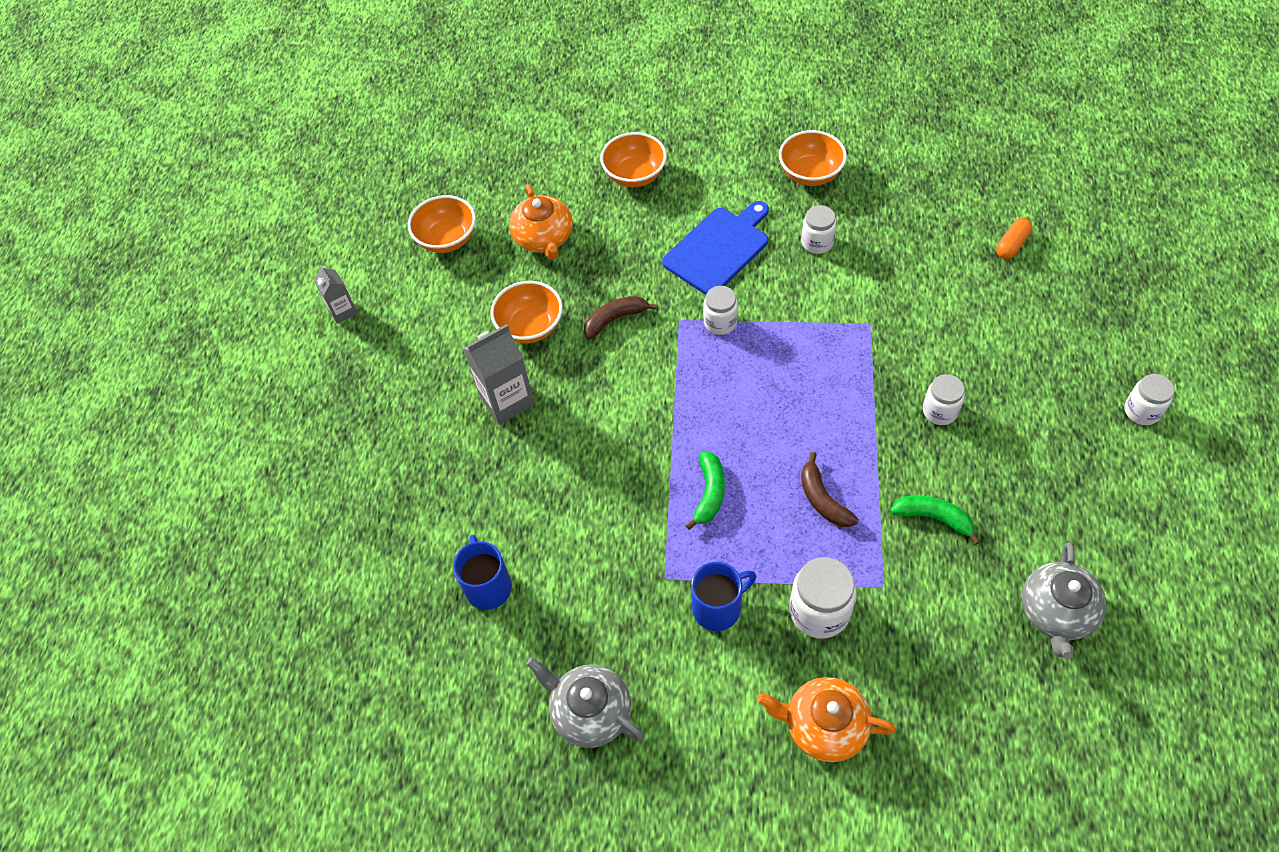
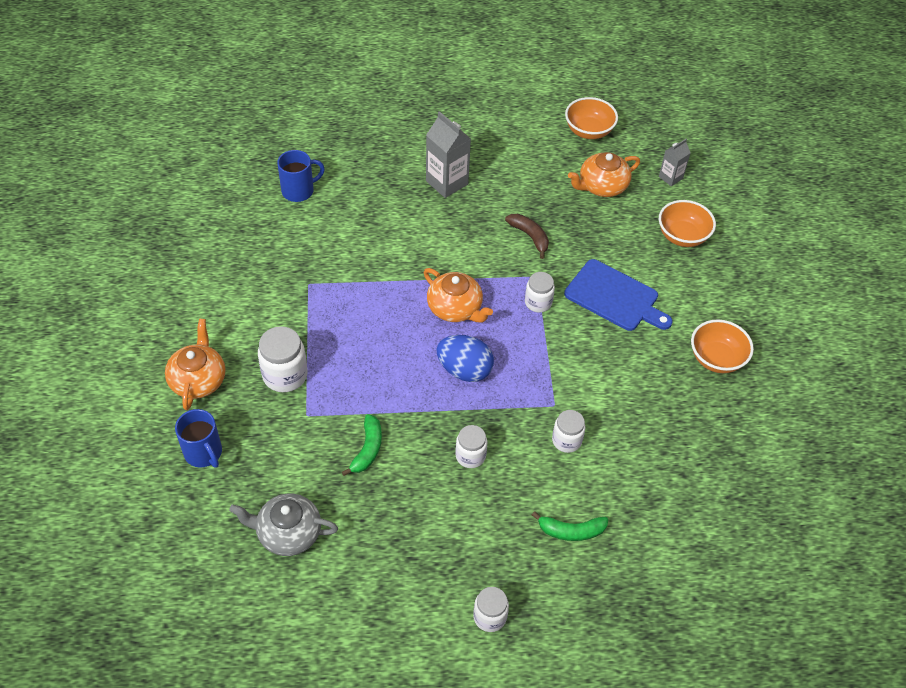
camera: 75 degrees right, 5 degrees down
(343, 311) = (511, 86): grey carton -> grey carton (670, 177)
(530, 326) = (514, 188): orange bowl -> none
(590, 711) = (211, 252): grey teapot -> none
(709, 493) = (379, 305): green banana -> green banana (571, 531)
(718, 608) = (286, 315): blue mug -> blue mug (204, 453)
(722, 408) = (455, 308): none -> orange teapot
(817, 242) = (636, 365): white jar -> white jar (566, 440)
(818, 406) = (464, 370): none -> blue egg
(823, 499) = (379, 375): brown banana -> none
(1011, 245) = (667, 519): orange capsule -> none

